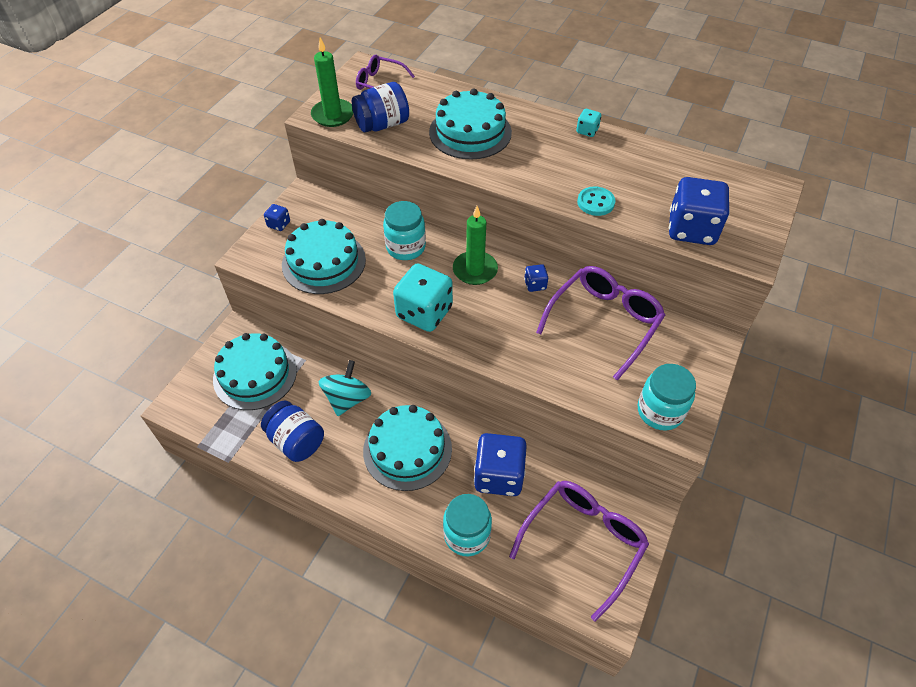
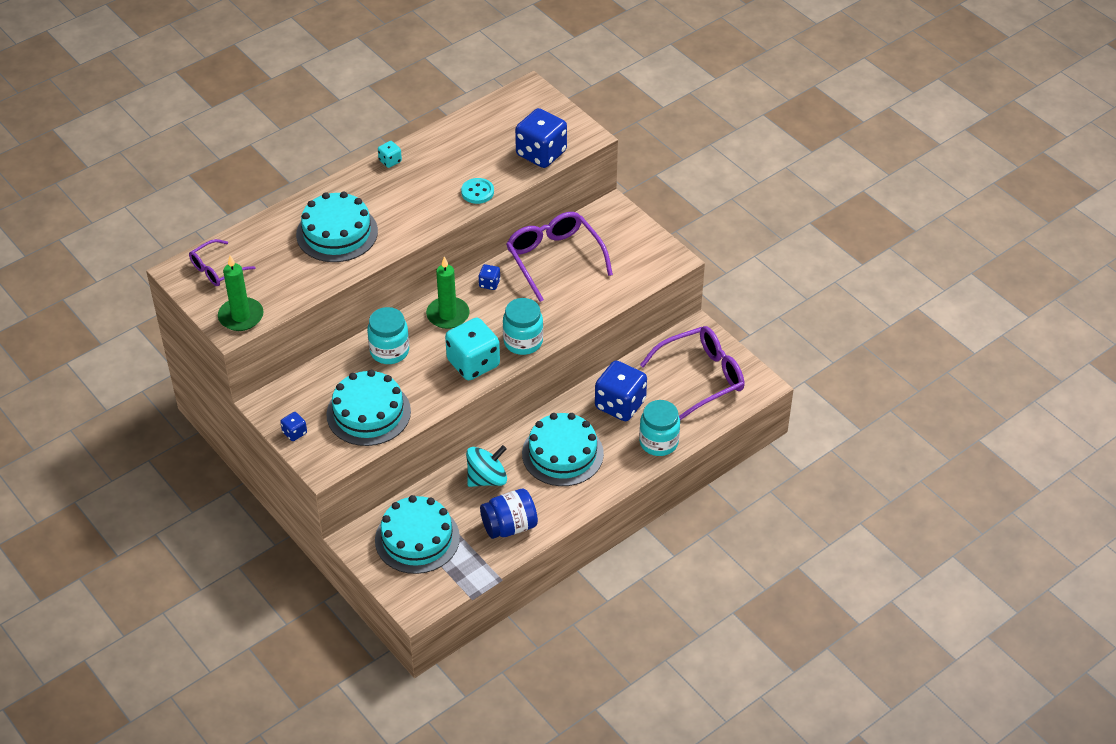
camera: 65 degrees left, 5 degrees down
(347, 399) = (487, 479): turquoise spinning top -> turquoise spinning top turned 105 degrees clockwise
(382, 125) = (282, 287): blue jar -> none
(583, 542) = (701, 377): purple glasses -> purple glasses turned 90 degrees clockwise
(660, 411) = (651, 264): turquoise jar -> turquoise jar (523, 342)

